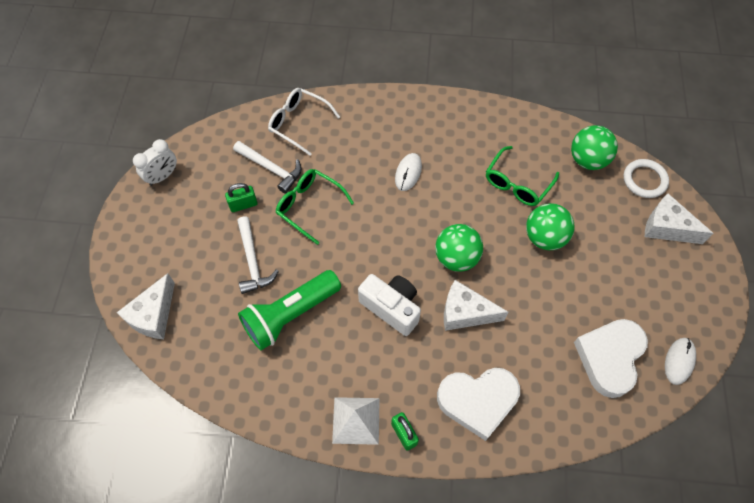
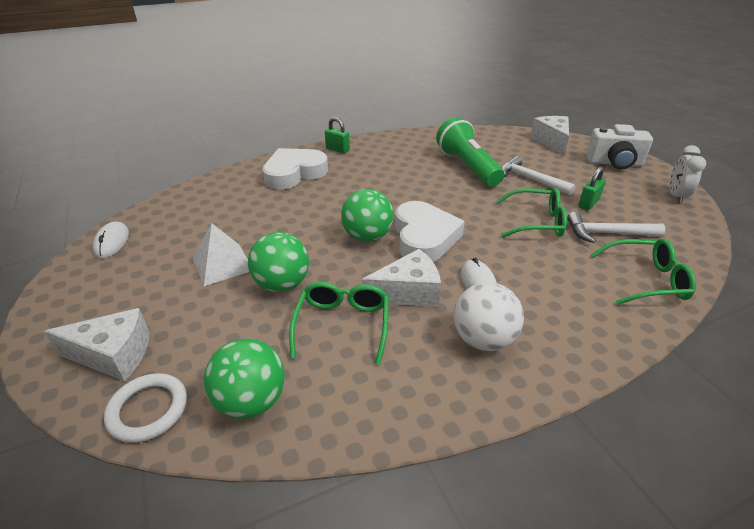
camera: 150 degrees right, 25 degrees down
(290, 315) = (467, 167): green flashlight -> green flashlight turned 45 degrees counterclockwise
(299, 123) = (645, 280): white glasses -> green glasses
(356, 420) = (373, 145): white pyramid -> white pyramid (222, 264)
(391, 307) = (397, 192): white camera -> white camera (614, 163)
(439, 135) = (483, 339): none -> white ball
(465, 313) = (333, 208): white cheese -> white cheese (408, 292)
(609, 357) = (186, 224): white heart -> white heart (424, 237)

